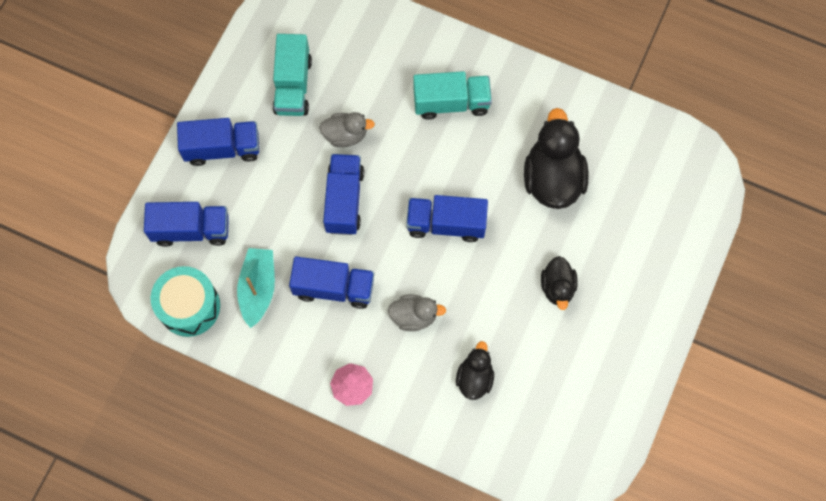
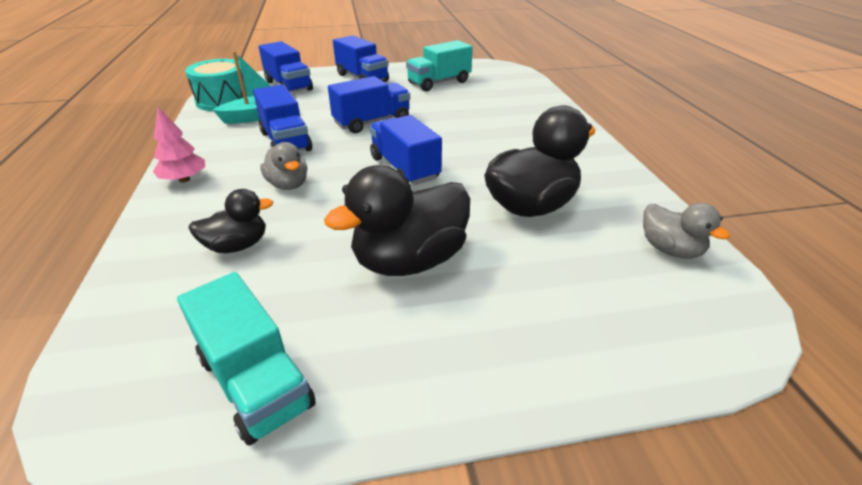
camera: 55 degrees right, 35 degrees down
(345, 135) = (427, 107): grey duck -> grey duck (670, 249)
(451, 103) = (519, 134): turquoise truck -> turquoise truck (255, 382)
(557, 287) = (409, 261): black duck -> black duck, size x1.79

